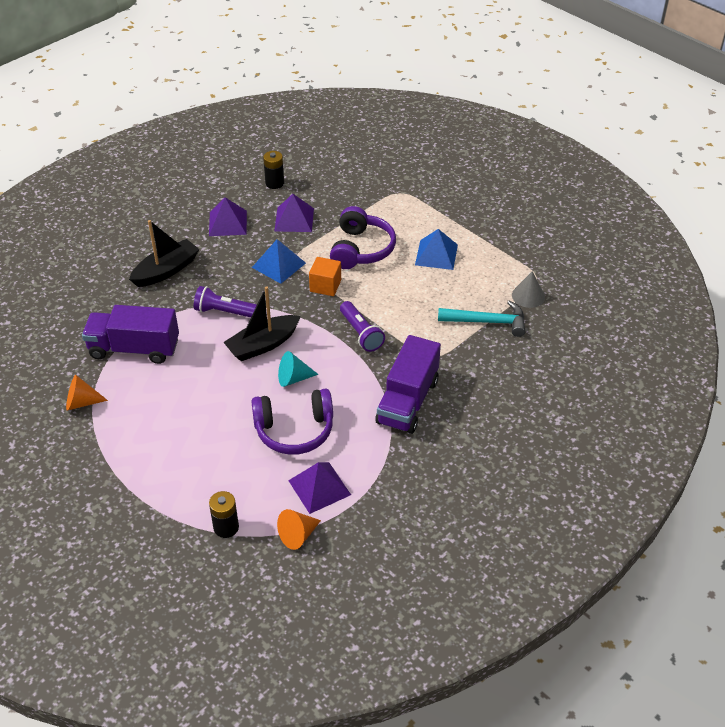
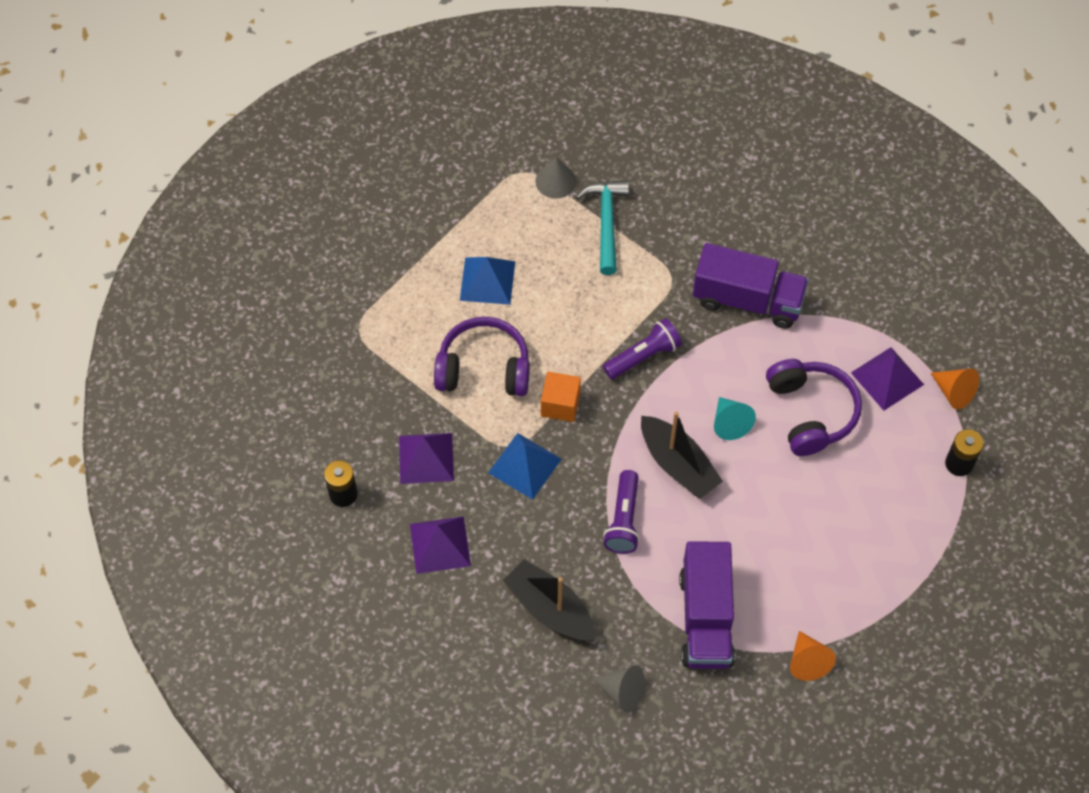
camera: 95 degrees left, 15 degrees up
(94, 301) = (622, 691): none -> grey cone

